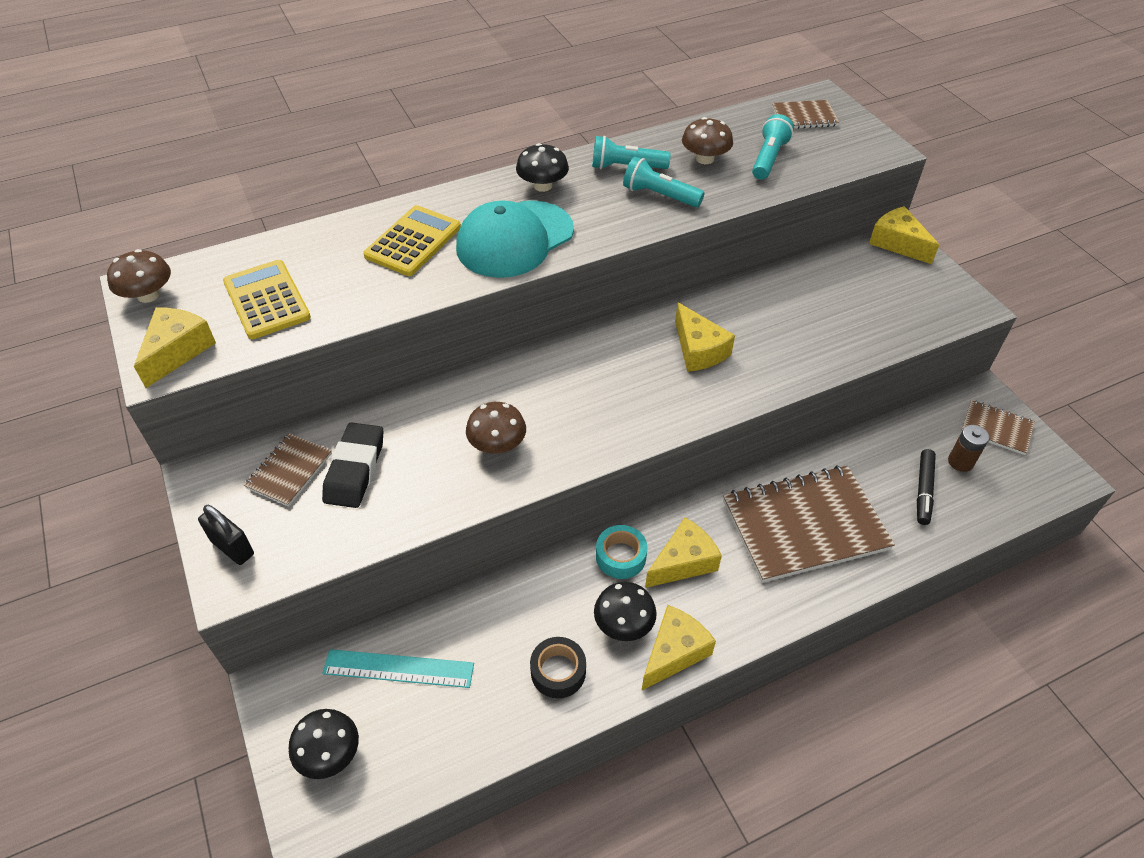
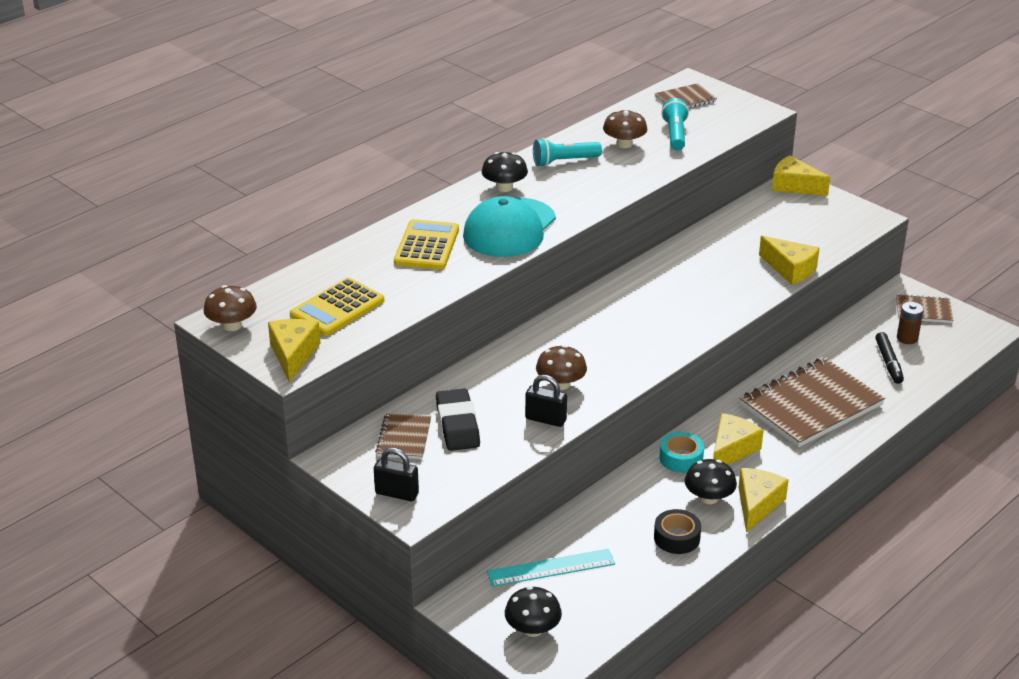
camera: 20 degrees left, 15 degrees down
(266, 300) = (337, 308): yellow calculator -> yellow calculator turned 90 degrees counterclockwise
(452, 490) = (545, 419): none -> black padlock
(659, 195) = (604, 176): turquoise flashlight -> none
(698, 350) = (679, 290): yellow cheese -> yellow cheese (790, 269)

